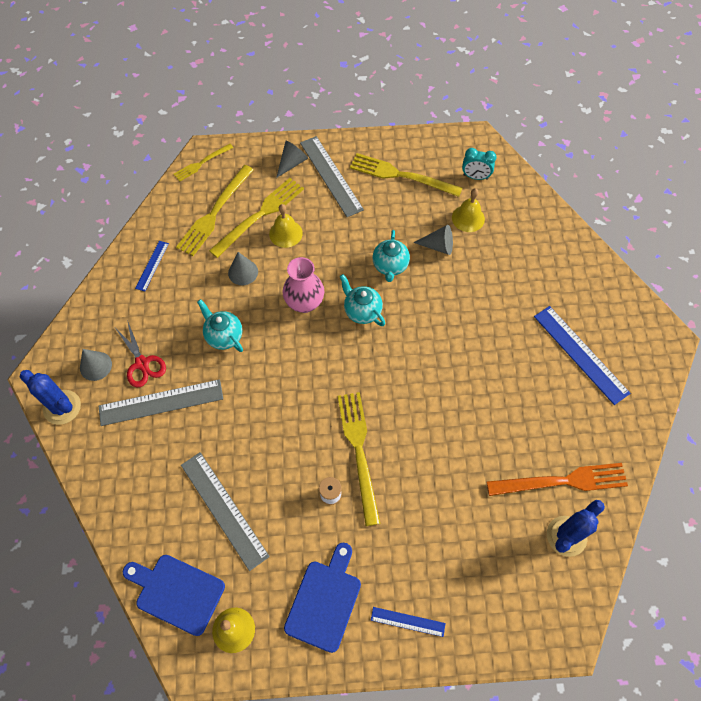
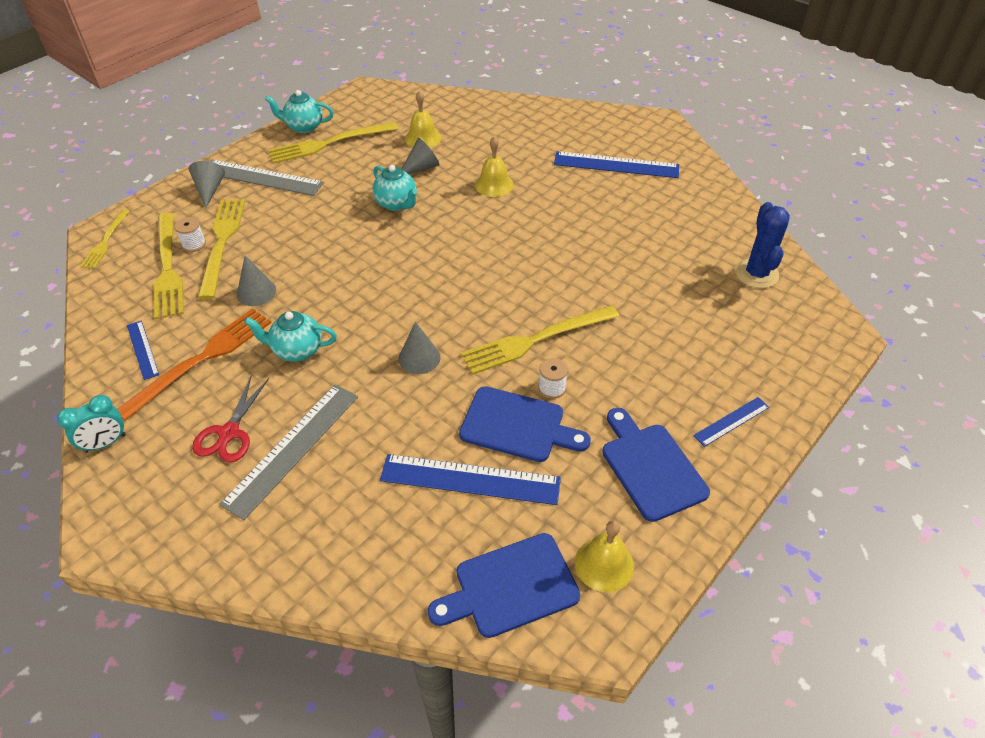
camera: 45 degrees left, 15 degrees down
(62, 407) = (172, 541): blue cactus -> none
(95, 366) = (172, 475): grey cone -> grey cone (419, 358)
(142, 363) = (229, 433): red scissors -> red scissors turned 90 degrees clockwise
(224, 509) = (470, 479): grey ruler -> blue ruler
(244, 204) = (194, 244): none -> white spool
(284, 500) = (517, 425): none -> blue cutting board
(285, 233) = (266, 239): yellow bell -> yellow bell (494, 185)
(304, 303) = (349, 275): pink vase -> none
(359, 451) = (535, 340): yellow fork -> yellow fork turned 60 degrees counterclockwise
(362, 311) = (411, 247): turquoise teapot -> turquoise teapot (304, 127)
(475, 177) = (395, 111): turquoise clock -> turquoise clock (105, 443)
(562, 481) = (708, 244): orange fork -> orange fork (202, 359)

